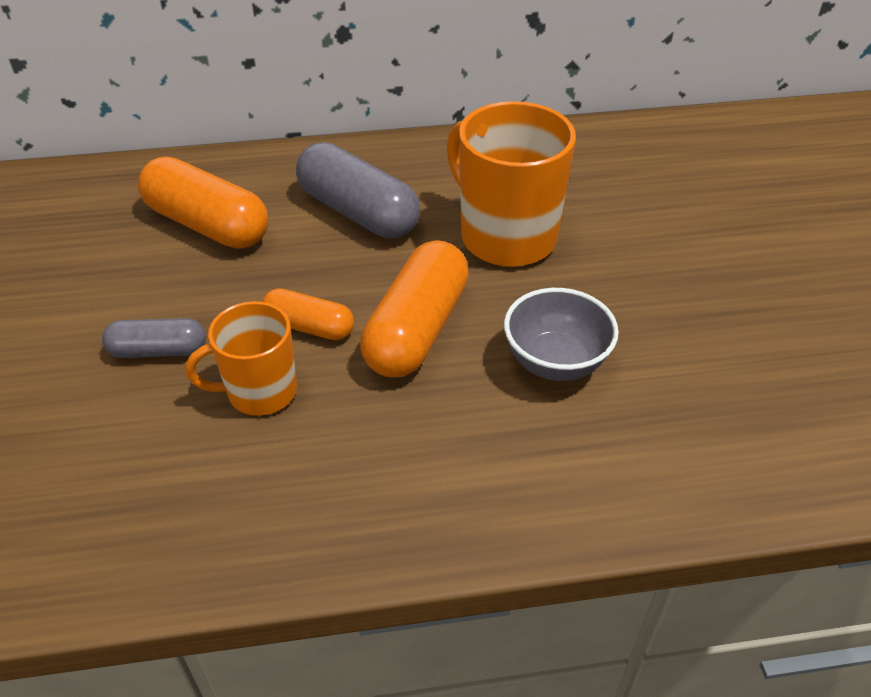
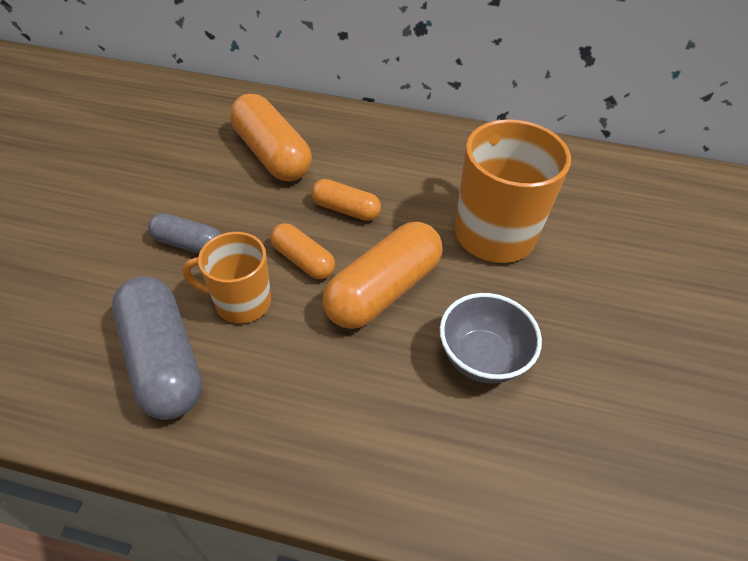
camera: 20 degrees right, 5 degrees up
(330, 260) = (345, 209): none -> orange capsule
(358, 212) = (386, 176): grey capsule -> grey capsule (163, 359)

